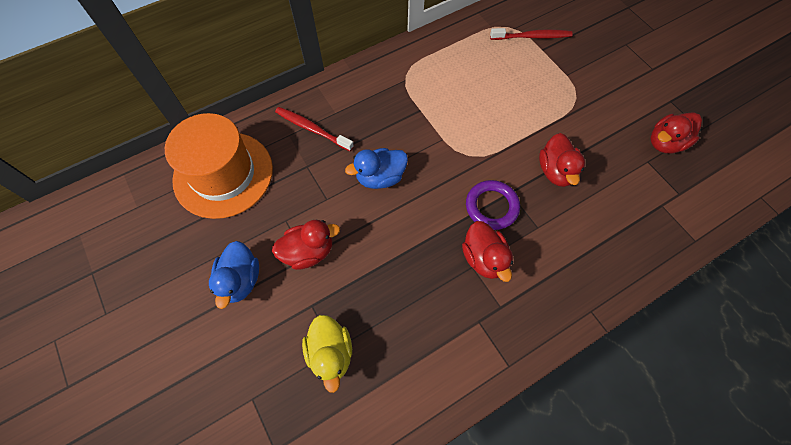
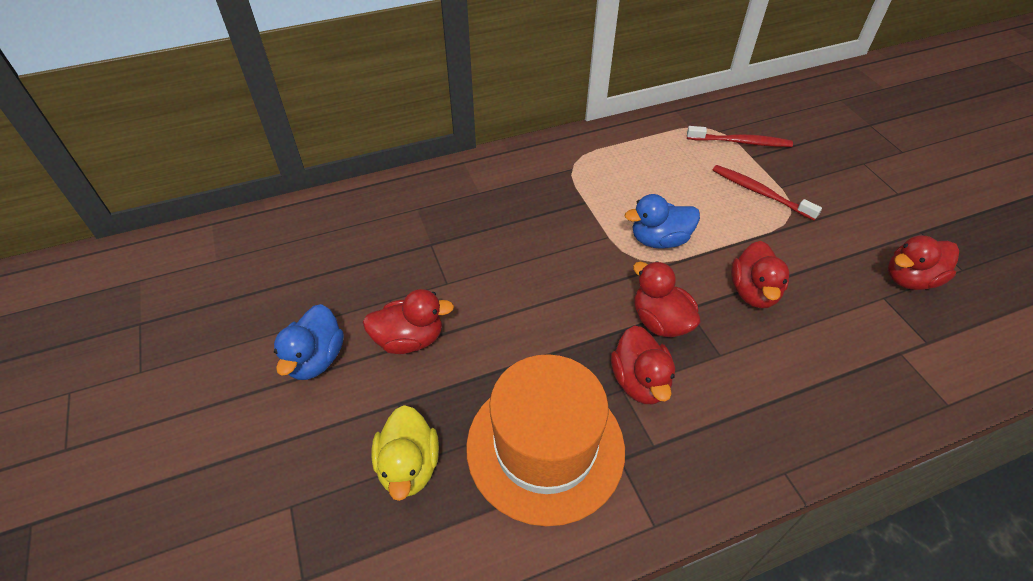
camera: 10 degrees right, 15 degrees down
(223, 174) = (328, 239): orange hat -> orange hat (545, 447)
(312, 129) = (447, 206): red toothbrush -> red toothbrush (760, 193)
(380, 177) = (520, 268): blue duck -> blue duck (659, 240)
(491, 206) = (660, 321): purple ring -> red duck

